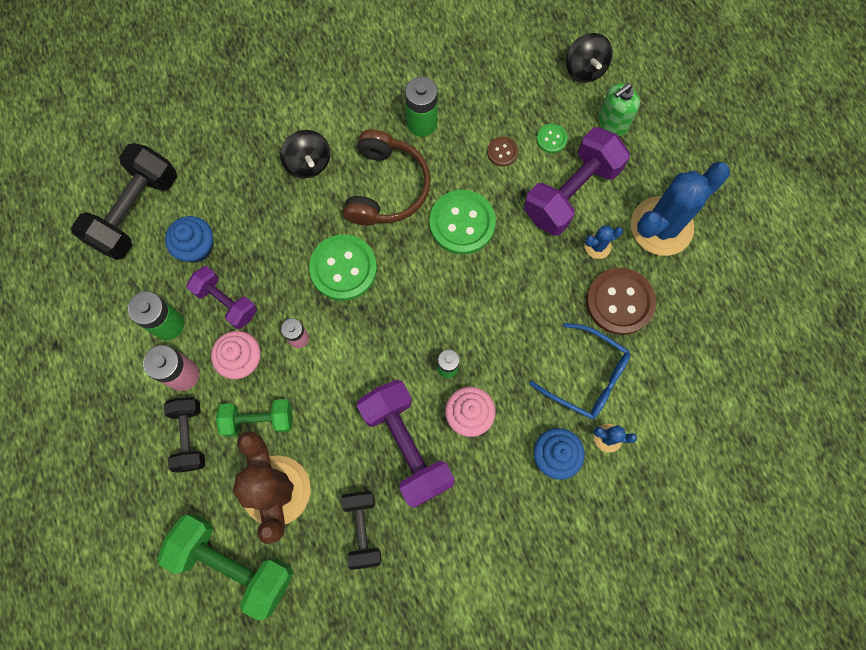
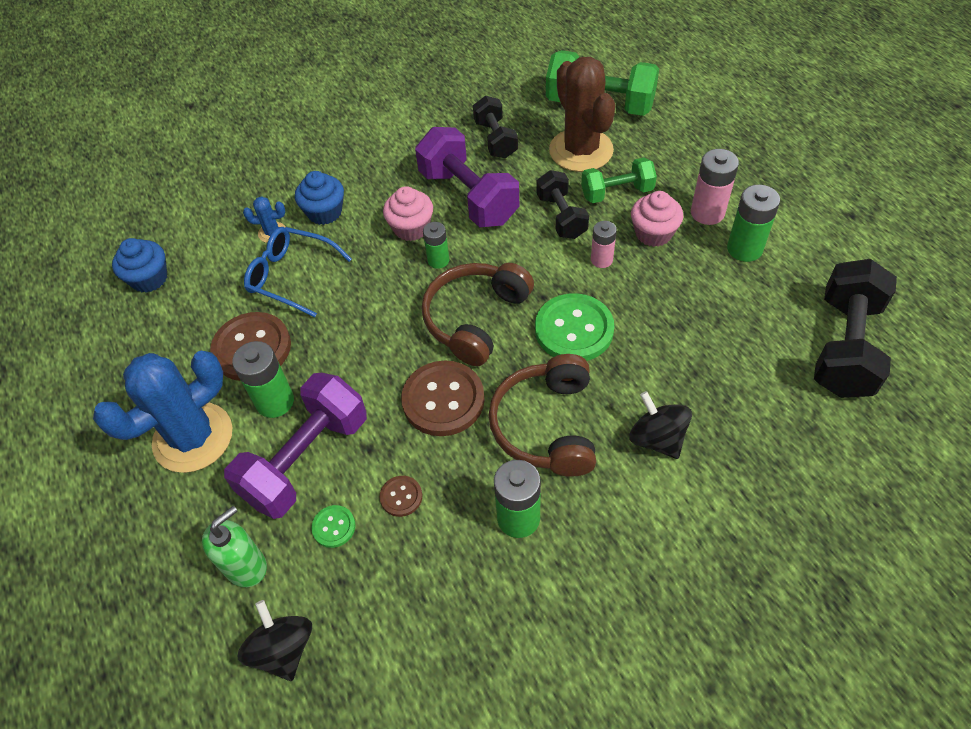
camera: 175 degrees right, 20 degrees down
(190, 436) = (677, 172): black dumbbell -> black dumbbell (561, 216)
(196, 247) = (752, 323): blue cupcake -> blue cupcake (149, 278)
(226, 302) = (693, 278): purple dumbbell -> none
(424, 295) = (475, 319): none -> brown headphones
(462, 223) = (443, 400): green button -> brown button
(597, 246) = (275, 401): blue cactus -> green battery

